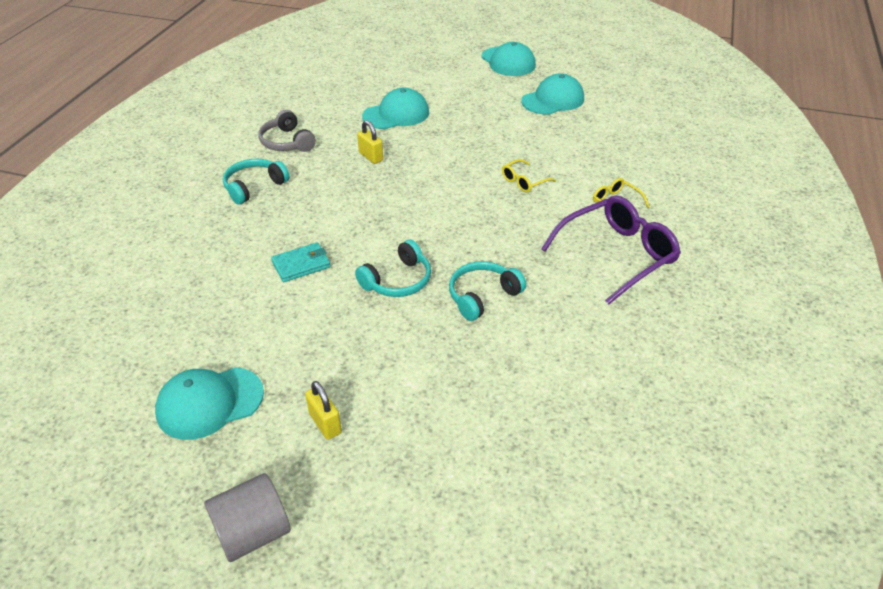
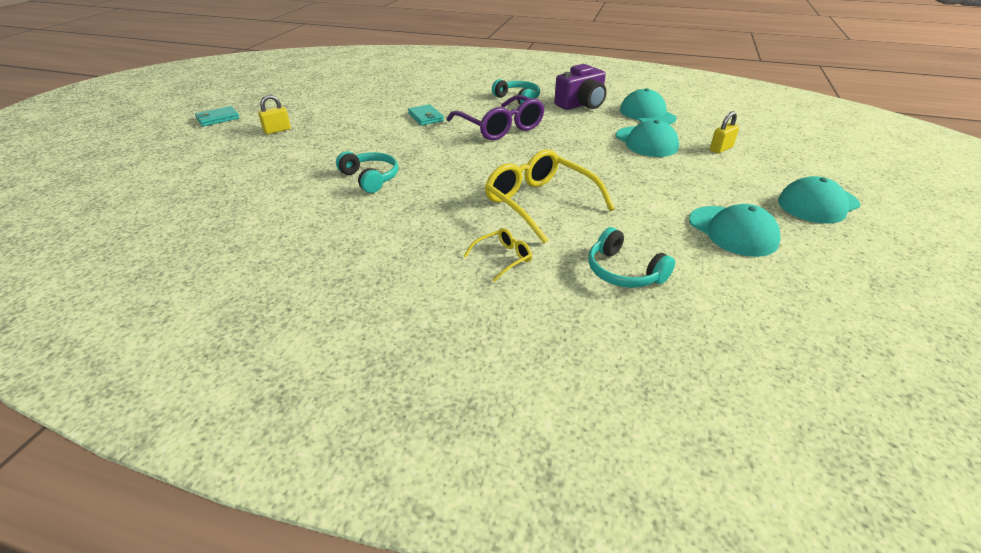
camera: 90 degrees right, 5 degrees down
(209, 403) = (312, 103): turquoise cap -> turquoise cap (647, 114)
(253, 532) = (218, 118): grey cylinder -> turquoise wallet
(287, 142) = (581, 104): grey headphones -> purple camera
(371, 157) = (568, 134): yellow padlock -> yellow padlock (721, 149)
(398, 280) = (399, 147): turquoise headphones -> turquoise headphones (623, 272)
(524, 181) = (540, 203): yellow glasses -> yellow glasses, size x2.13
(617, 255) = (408, 249): purple glasses -> purple glasses (500, 127)

